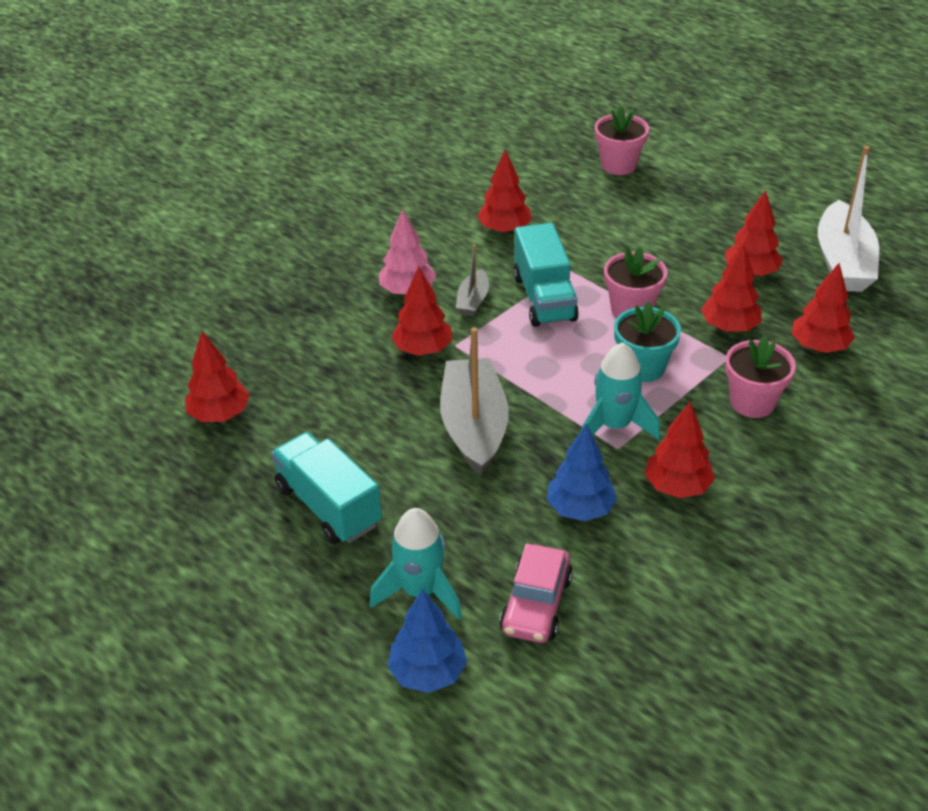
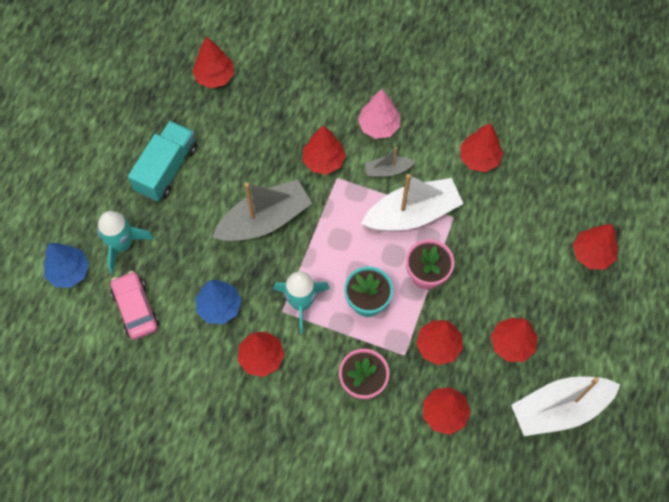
camera: 65 degrees right, 25 degrees up
(536, 604) = (136, 309): pink car -> pink car turned 75 degrees clockwise
(544, 298) = (412, 214): turquoise truck -> white boat
(618, 165) = (607, 207): pink flower pot -> none
(668, 190) = (592, 254): none -> red tree

